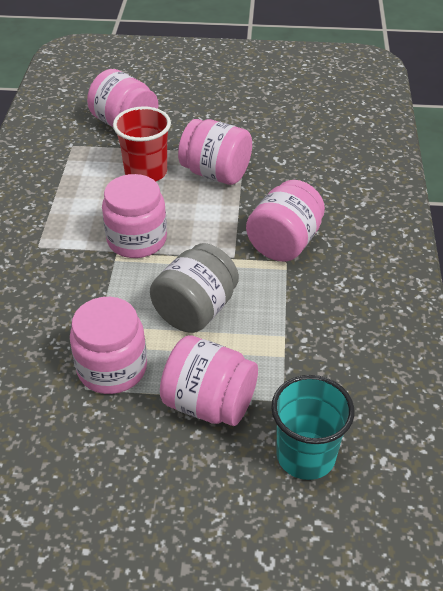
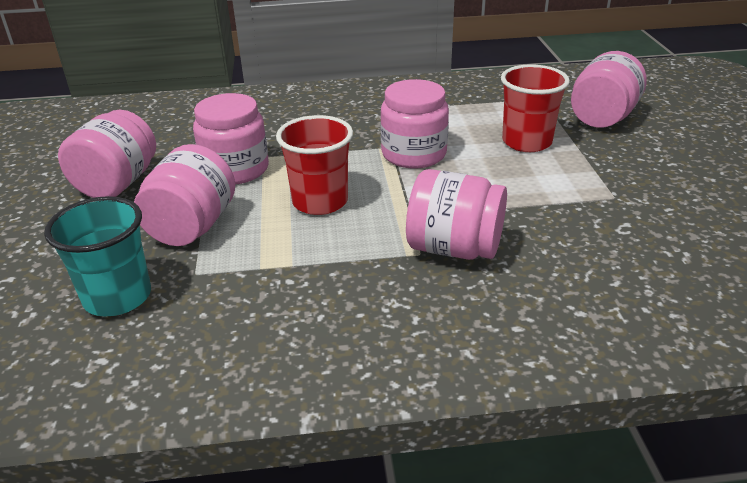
camera: 80 degrees right, 10 degrees down
(195, 310) = (320, 202): grey jar -> red cup
(215, 173) = (557, 184): pink jar -> pink jar (118, 183)

